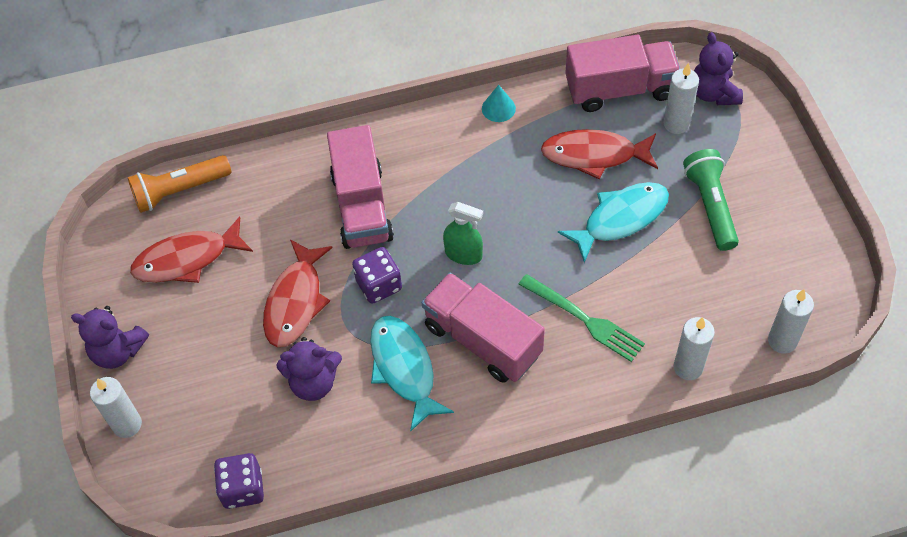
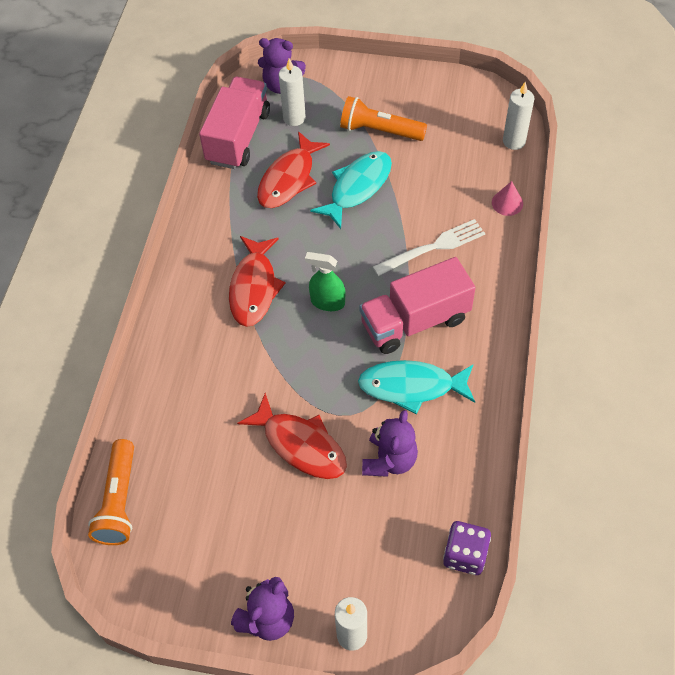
camera: 65 degrees left, 0 degrees up
(187, 259) = (201, 520): red fish -> red fish (254, 288)
(362, 206) = (234, 357): pink truck -> none
(379, 285) = (321, 374): purple dice -> none
(463, 254) = (327, 302): green spray bottle -> green spray bottle turned 120 degrees counterclockwise
(498, 108) = (200, 221): turquoise cone -> none
(585, 320) = (434, 247): green fork -> white fork
(620, 219) = (357, 187): turquoise fish -> turquoise fish turned 45 degrees clockwise
(688, 367) = (507, 203): white candle -> pink cone
(710, 206) = (379, 130): green flashlight -> orange flashlight

